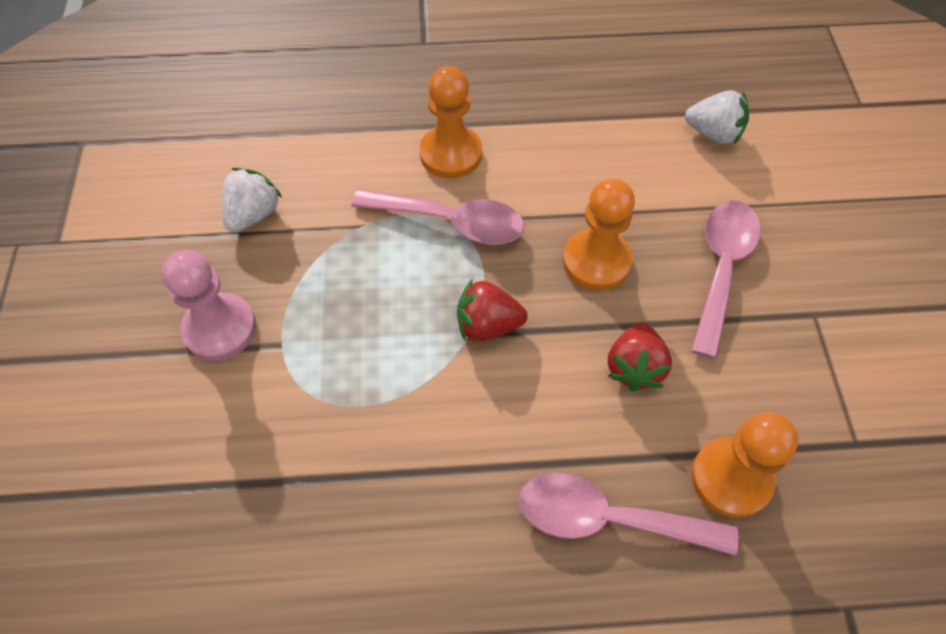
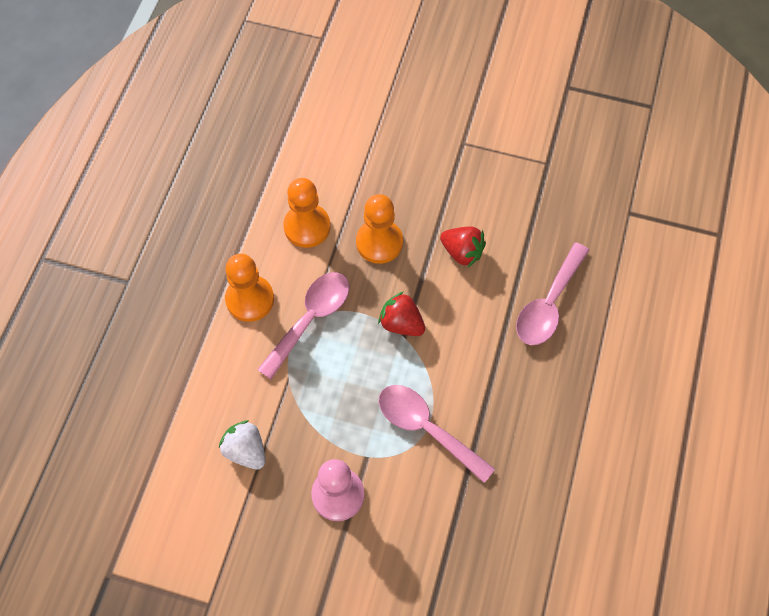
camera: 70 degrees left, 5 degrees up
(487, 325) = (401, 323): red strawberry -> red strawberry turned 105 degrees clockwise
(713, 133) = (307, 131): white strawberry -> none
(721, 268) = (413, 176): pink spoon -> pink spoon (426, 428)
(731, 478) = (546, 233): orange pawn -> orange pawn (307, 227)

